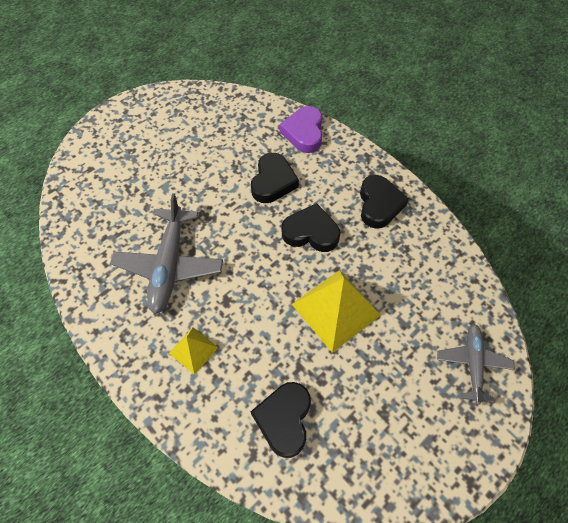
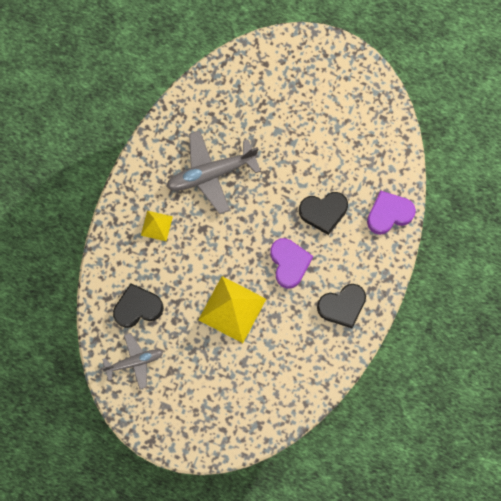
camera: 65 degrees right, 15 degrees up
(311, 232) = (289, 263): black heart -> purple heart
(472, 363) = (234, 420): grey plane -> grey plane (134, 362)

